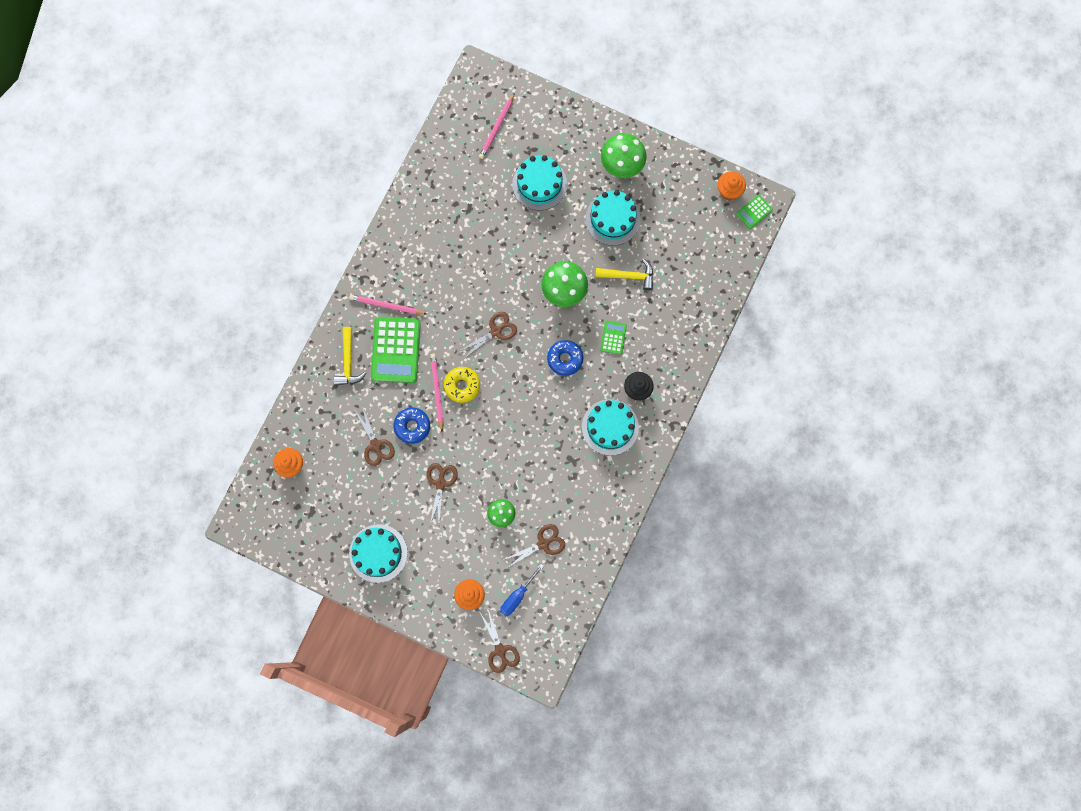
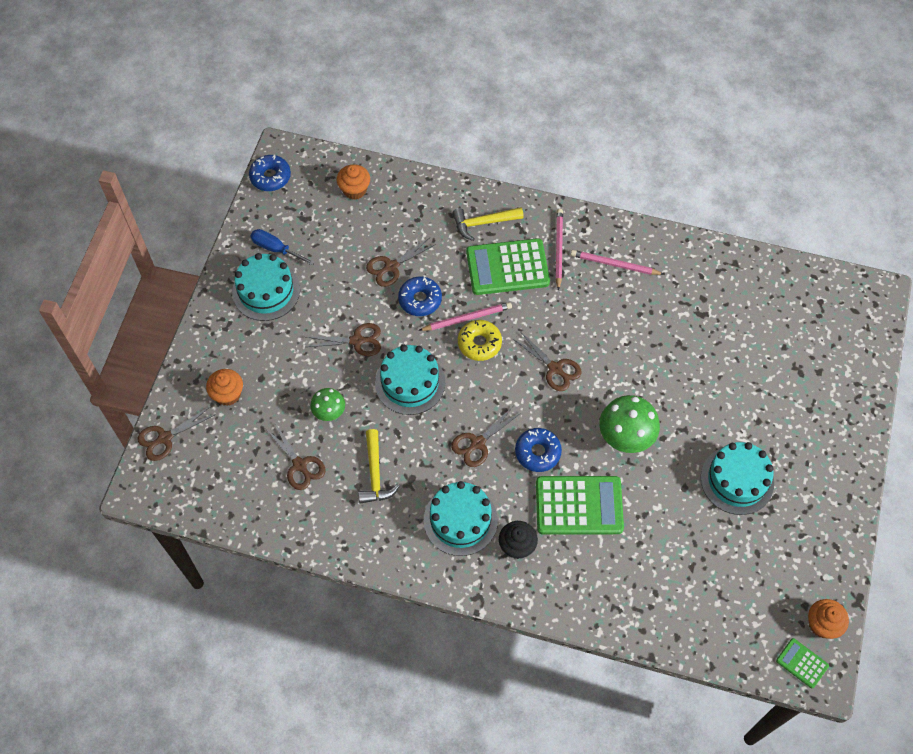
camera: 80 degrees right, 15 degrees down
(261, 536) = (270, 177): none -> blue donut
(497, 127) = (815, 327): pink pencil -> pink pencil (614, 264)
(517, 596) = (232, 446): blue screwdriver -> blue screwdriver (276, 249)
(539, 184) = (757, 386): turquoise cake -> turquoise cake (410, 382)
(549, 403) = (477, 443): none -> brown scissors
(613, 337) = (579, 505): green calculator -> green calculator, size x2.05
(622, 165) = (813, 480): green mushroom -> none
(629, 276) = (666, 512): yellow hammer -> yellow hammer (375, 474)

